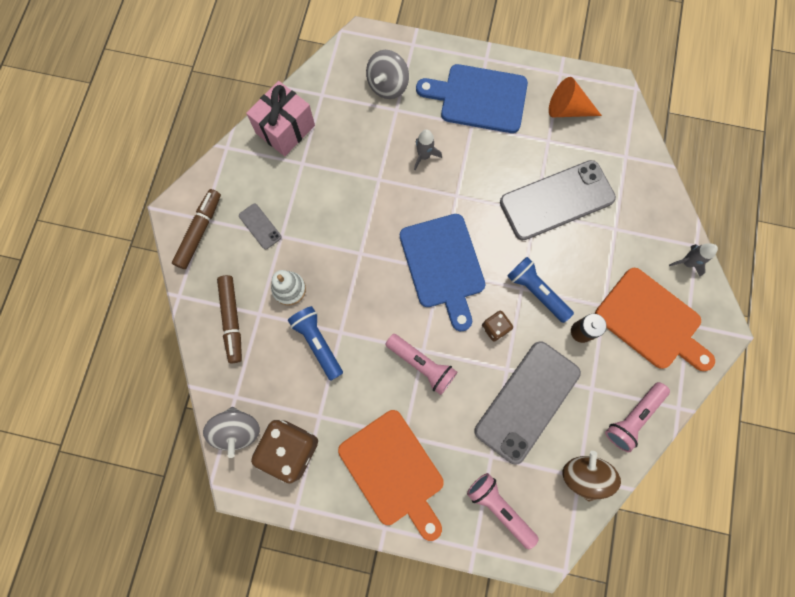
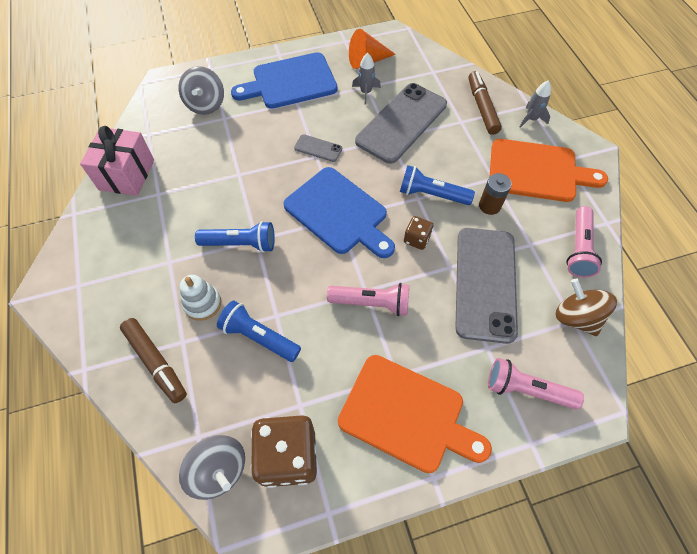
camera: 30 degrees left, 15 degrees down
(199, 231) = (79, 298): brown marker -> brown marker (482, 107)
(260, 226) = (142, 263): grey phone -> grey phone (318, 148)
(345, 250) = (240, 244): none -> blue flashlight
(424, 156) = (269, 140): grey rocket -> grey rocket (366, 92)

